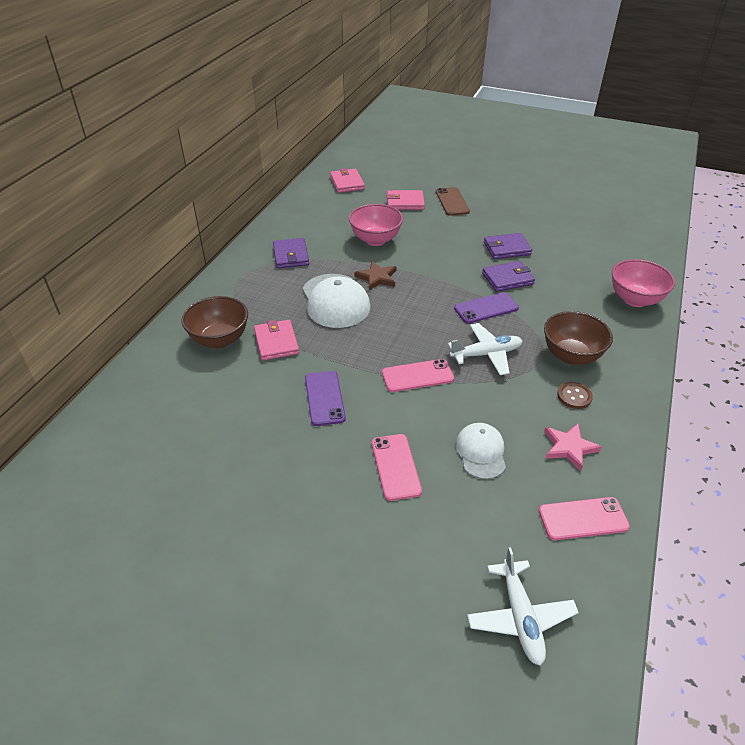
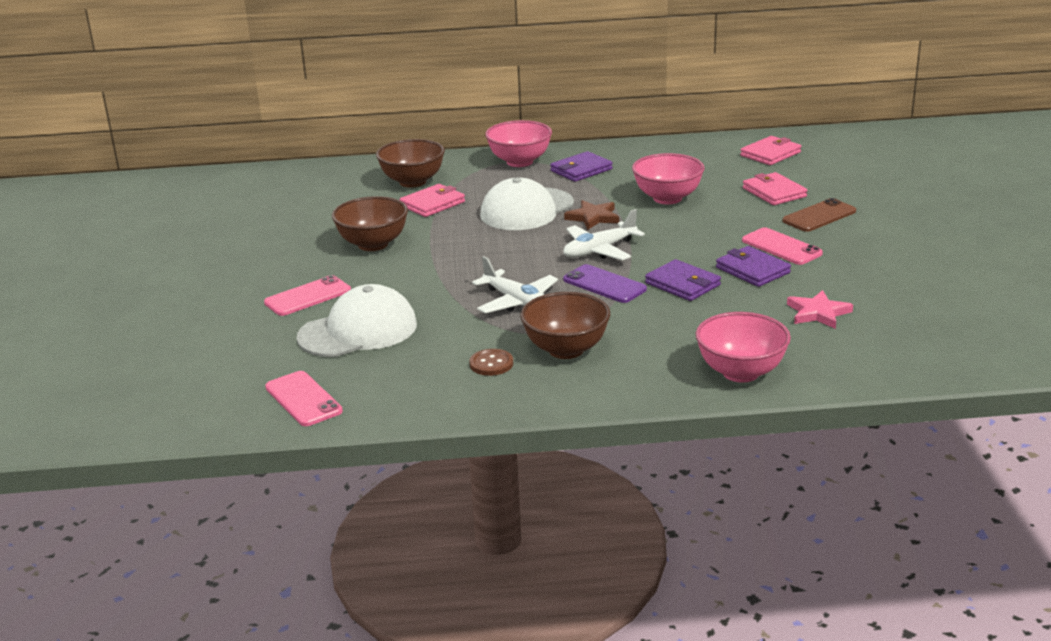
camera: 65 degrees right, 15 degrees down
(243, 276) = (519, 162): none -> pink bowl
(324, 398) = (373, 244): purple phone -> brown bowl
(417, 376) = (445, 276): pink phone -> pink phone (781, 247)
(481, 452) = (358, 331): white cap -> white cap, size x1.63
(520, 617) = (167, 388): white plane -> white plane (599, 250)
(569, 447) = (402, 375): pink star -> pink star (818, 313)

